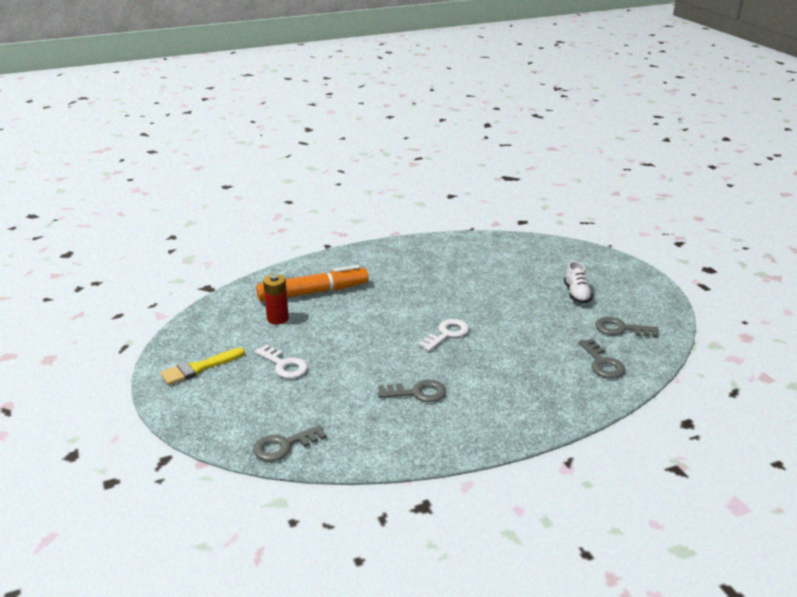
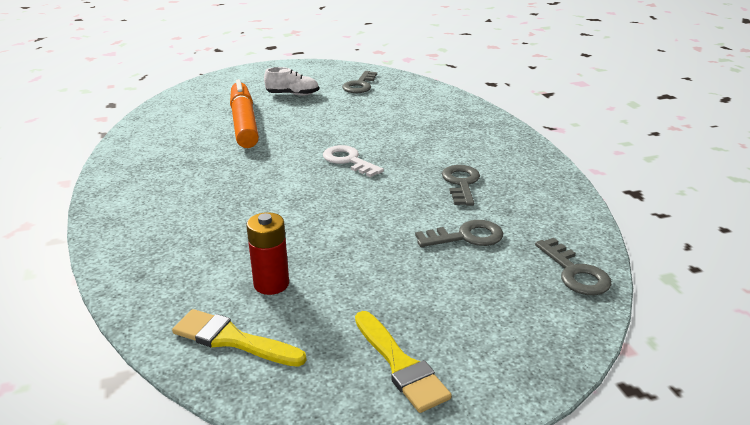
camera: 85 degrees left, 0 degrees up
(229, 313) = (232, 339): none -> yellow brush
(284, 365) = (400, 275): white key -> none
(313, 292) = (206, 251): orange marker -> orange marker (244, 123)
(602, 363) = (413, 98): grey key -> grey key (466, 237)

